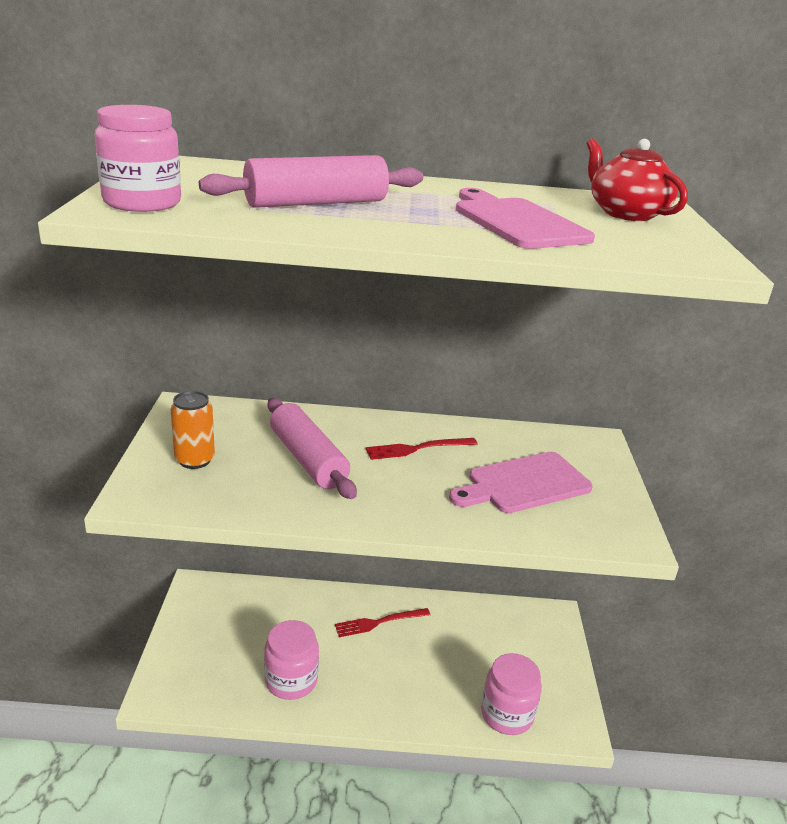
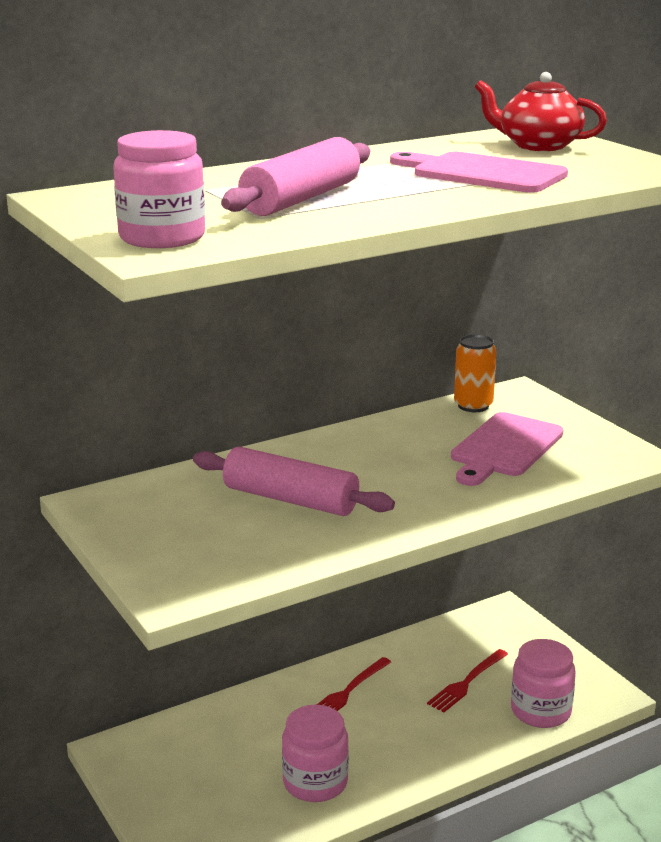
camera: 30 degrees left, 5 degrees down
(194, 460) = (180, 542): orange can -> orange can (473, 406)
(416, 449) = (377, 454): red fork -> red fork (466, 683)

